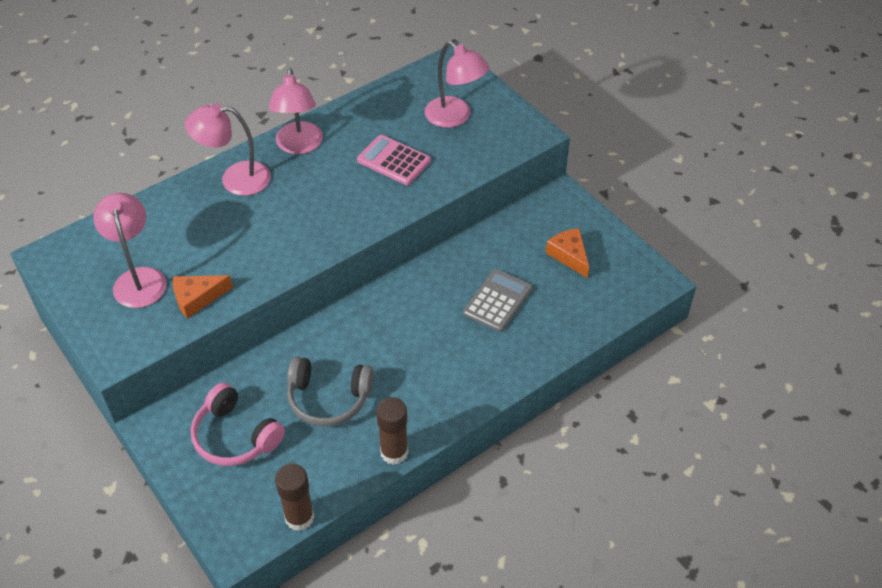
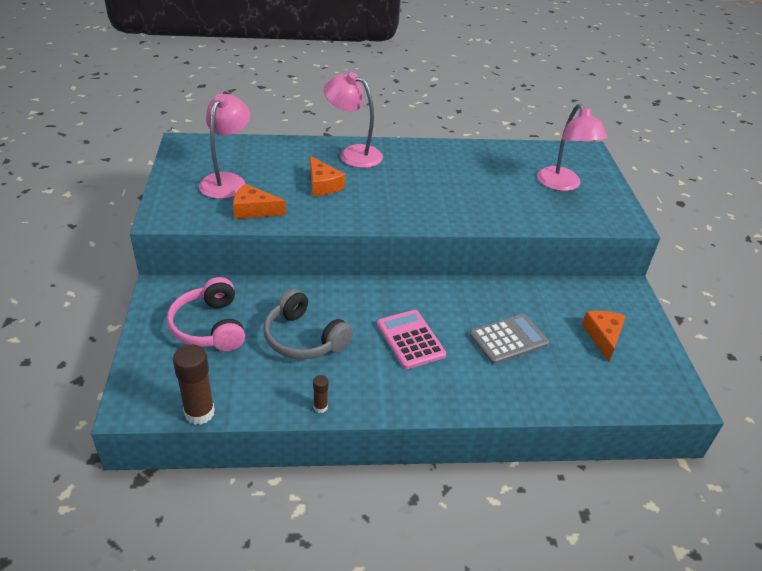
camera: 30 degrees right, 10 degrees down
(237, 233) = (323, 185): none -> orange cheese
(299, 146) = (419, 154): pink lamp -> none
(394, 161) = (486, 191): pink calculator -> pink calculator (410, 339)
(394, 452) = (320, 407): brown glue stick -> brown glue stick, size x0.49

